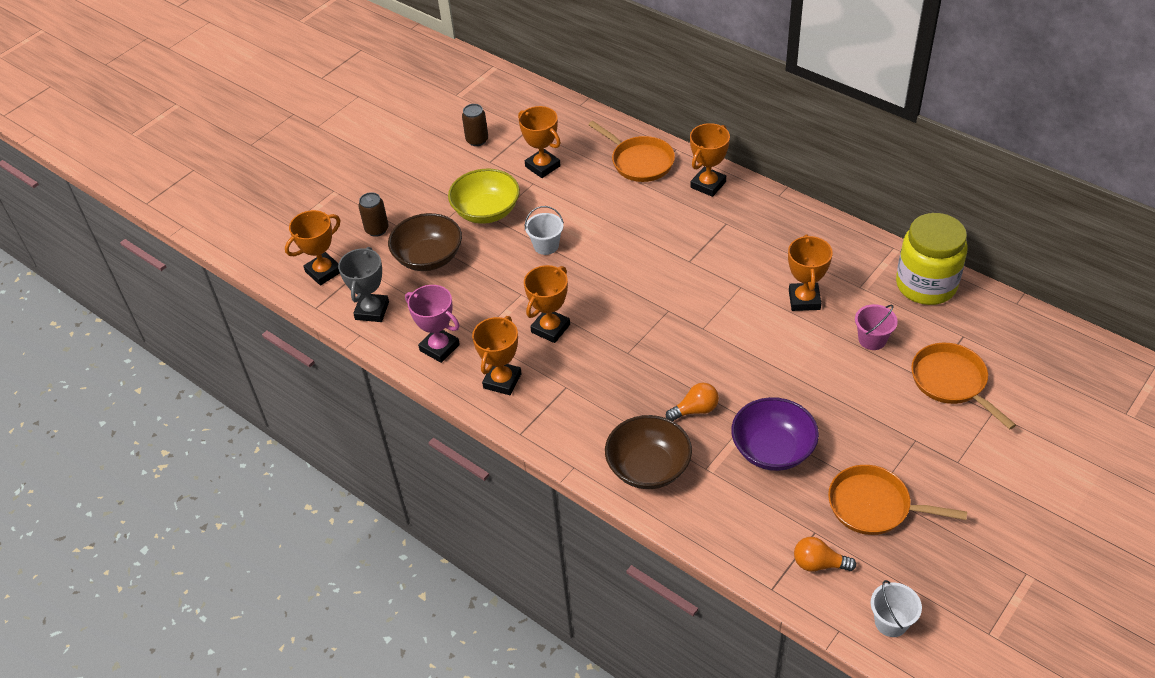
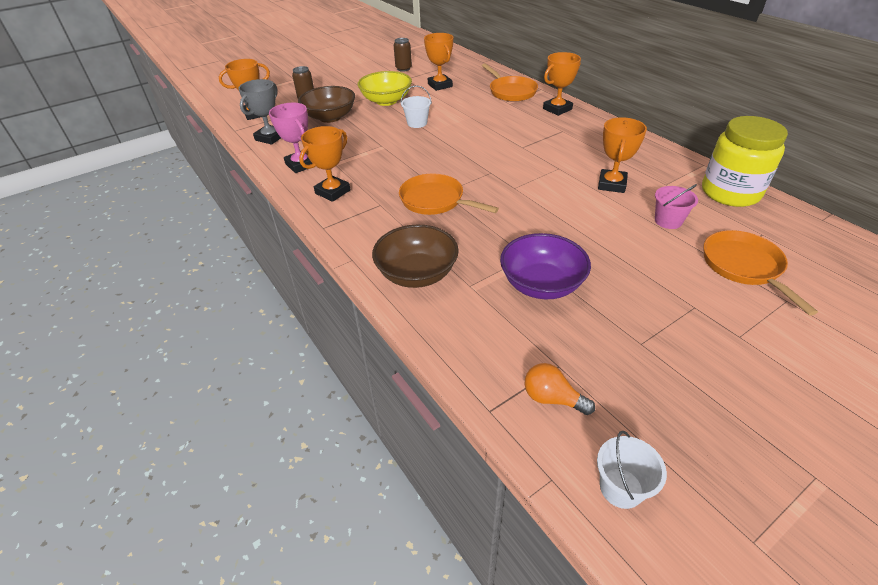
camera: 15 degrees right, 5 degrees down
(550, 328) = (391, 168): orange trophy -> none
(695, 410) = (481, 240): orange light bulb -> none
(874, 506) = (633, 357): orange pan -> orange pan (435, 201)

